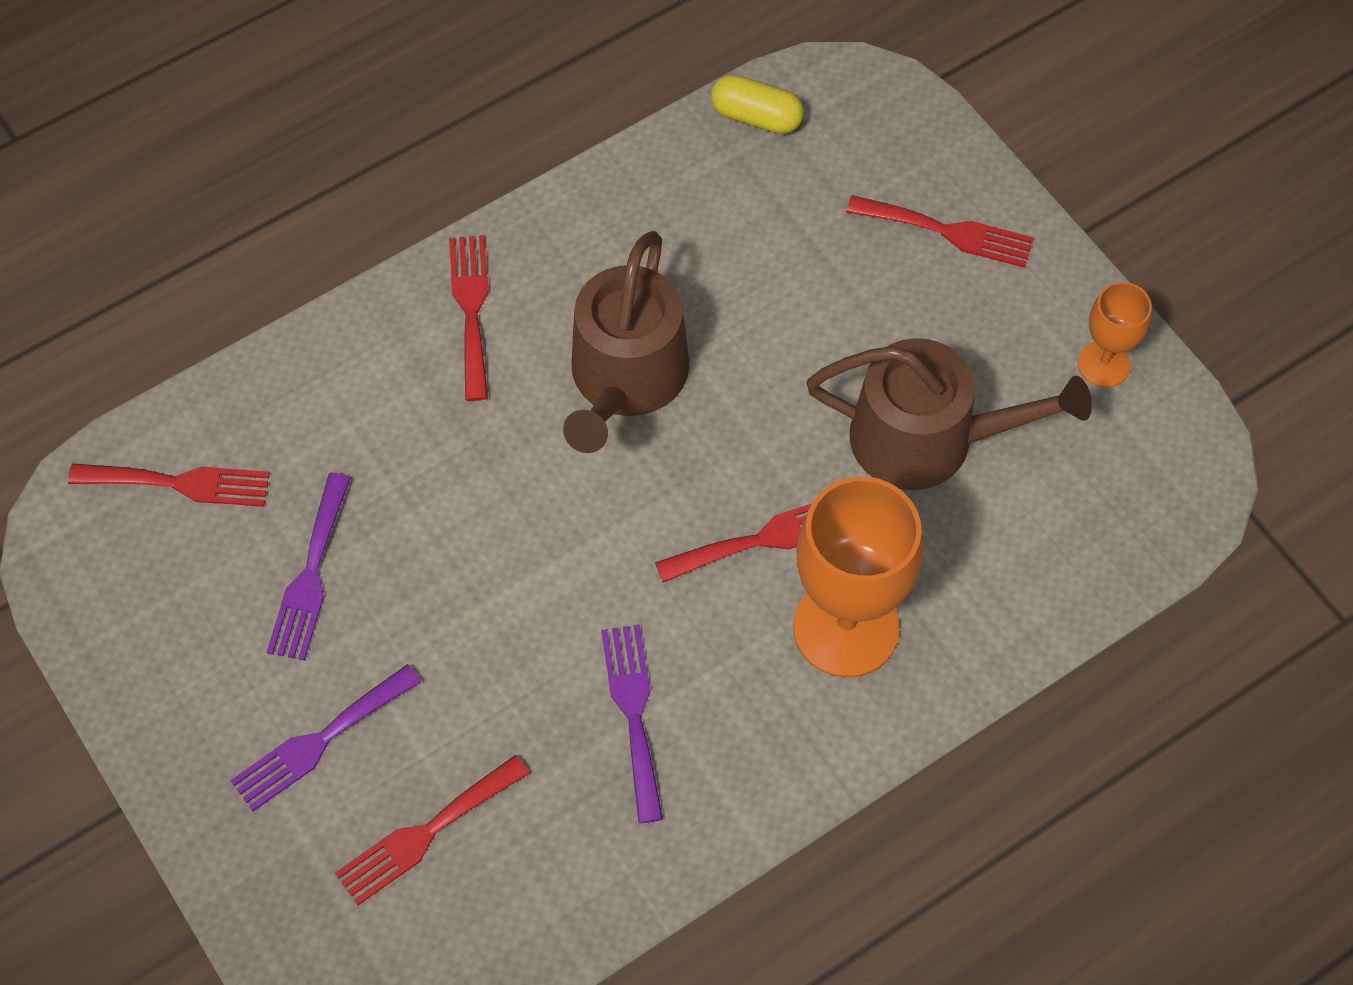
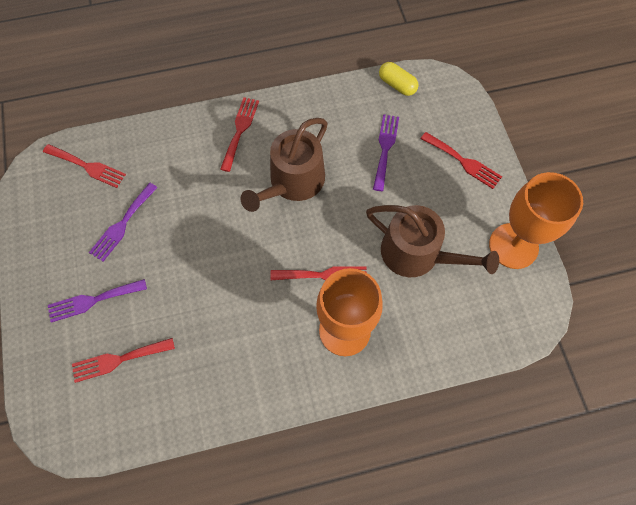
camera: 20 degrees right, 5 degrees up
(633, 713) = (232, 336): purple fork -> purple fork (385, 148)
(1103, 364) = (513, 246): orange goblet -> orange goblet, size x1.91

